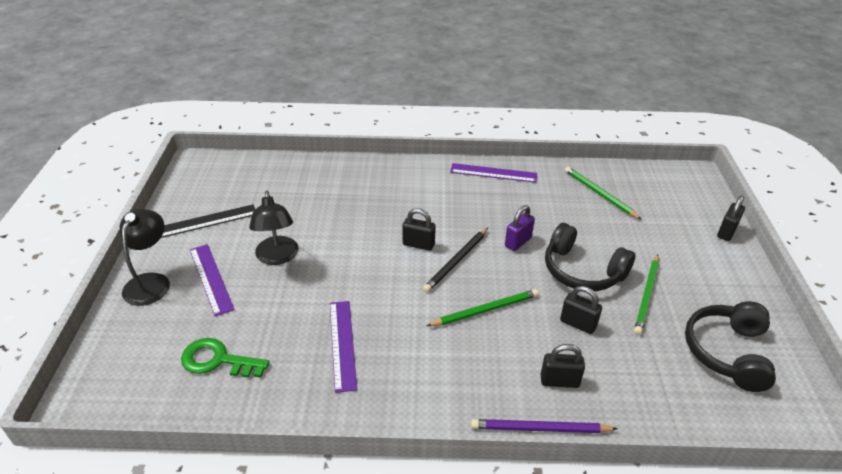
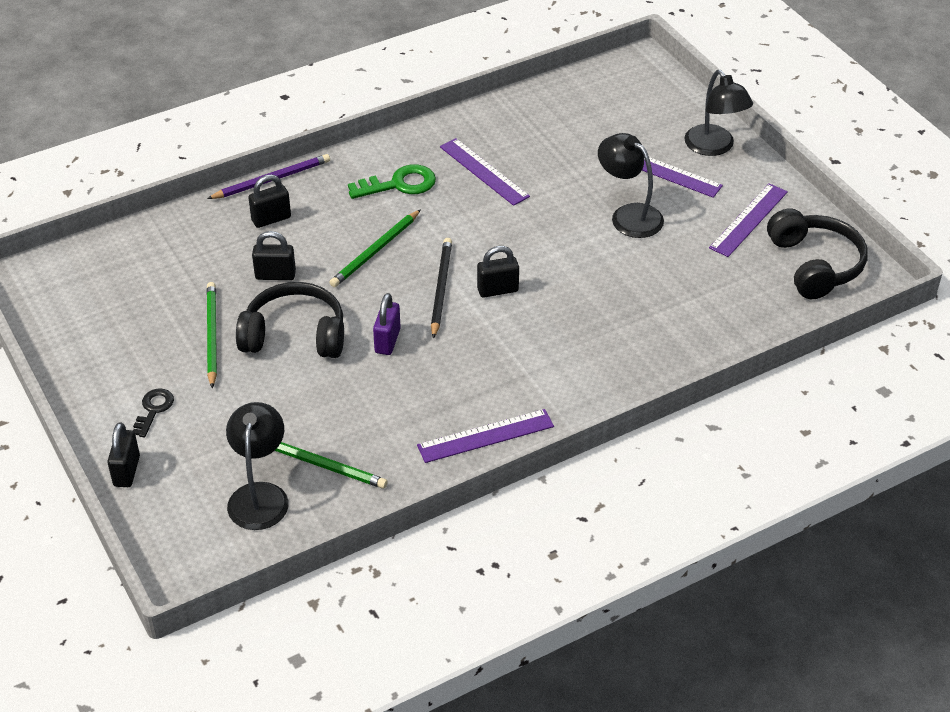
camera: 150 degrees right, 5 degrees up
(208, 221) = (749, 220): black ruler -> purple ruler
(218, 360) = (573, 121): green key -> green key (399, 184)
(641, 192) = (260, 495): none -> black lamp
(703, 261) = (153, 409): none -> black key
(727, 352) = (114, 307): black headphones -> black headphones (814, 265)

